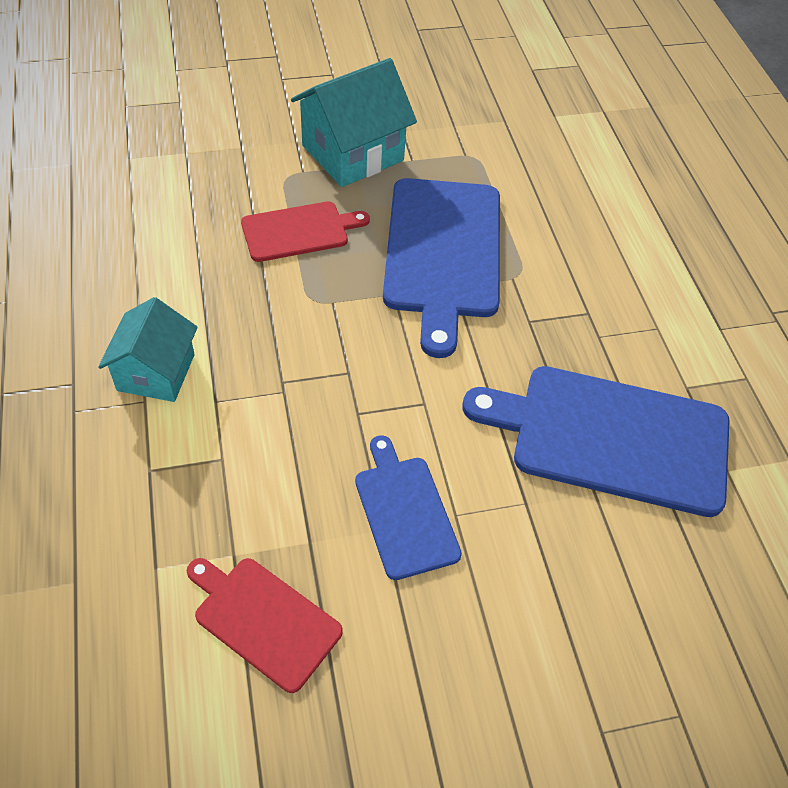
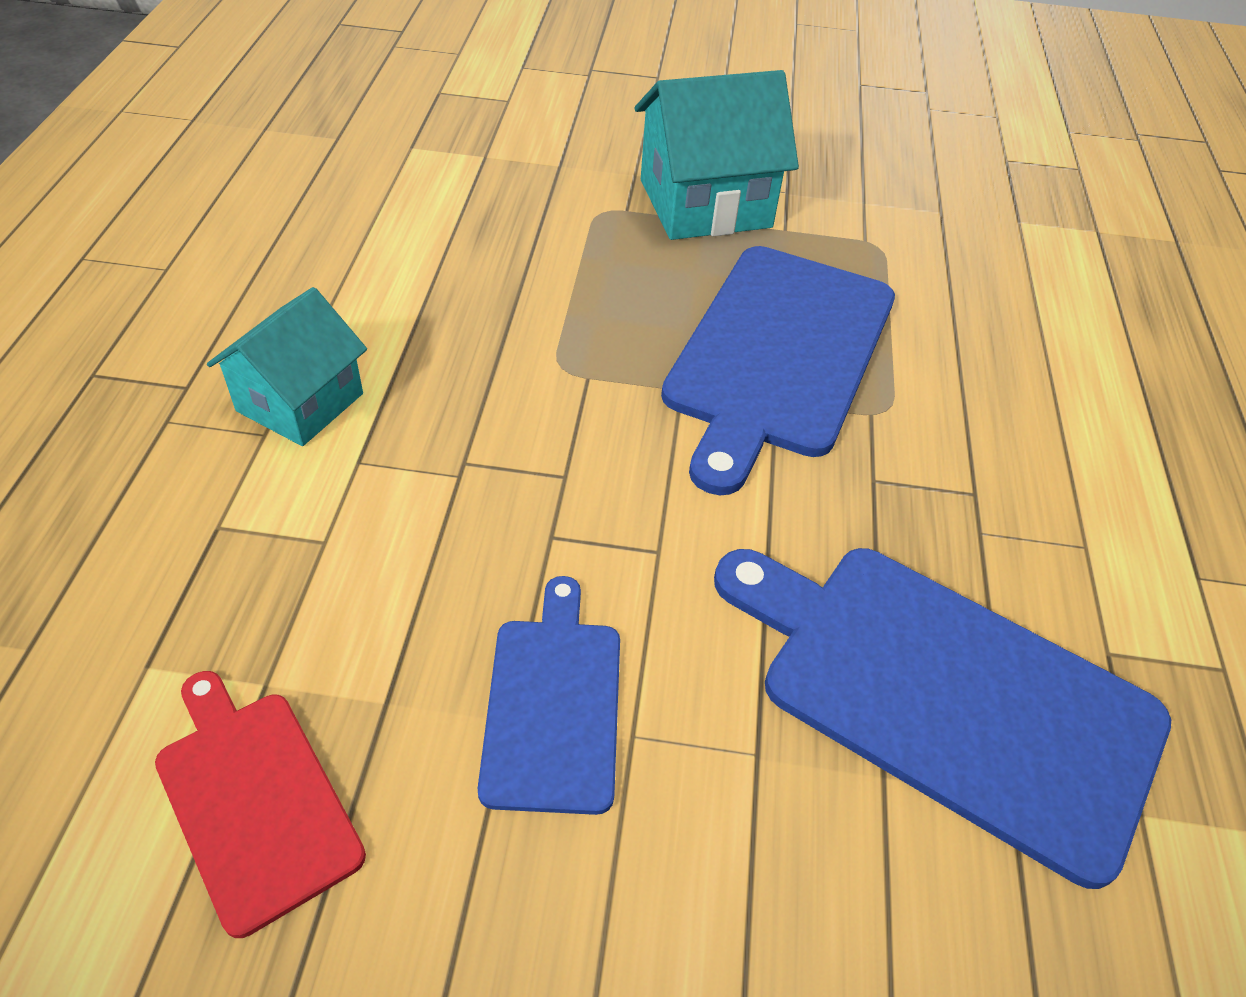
camera: 20 degrees right, 5 degrees down
(299, 231) = (585, 278): red cutting board -> none

